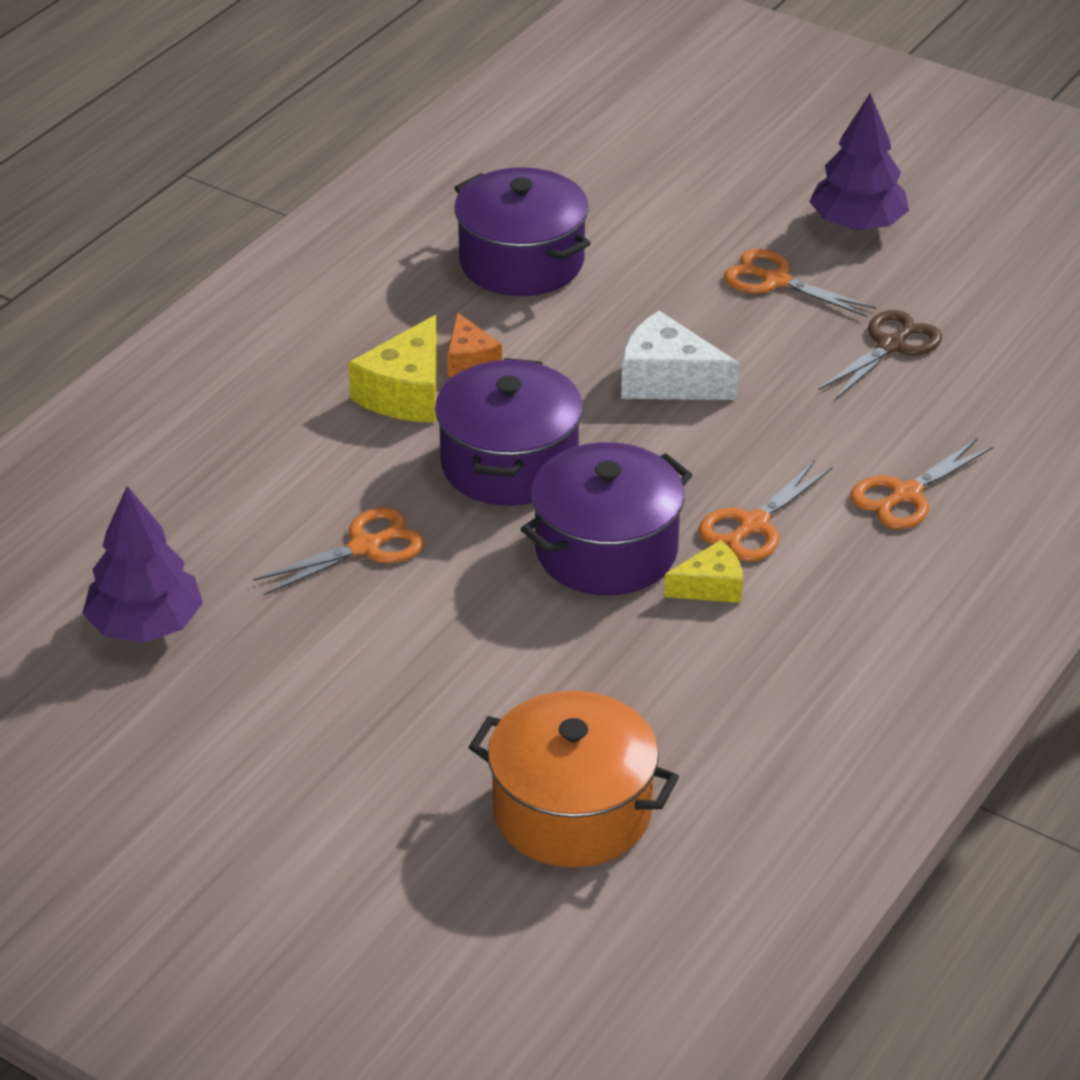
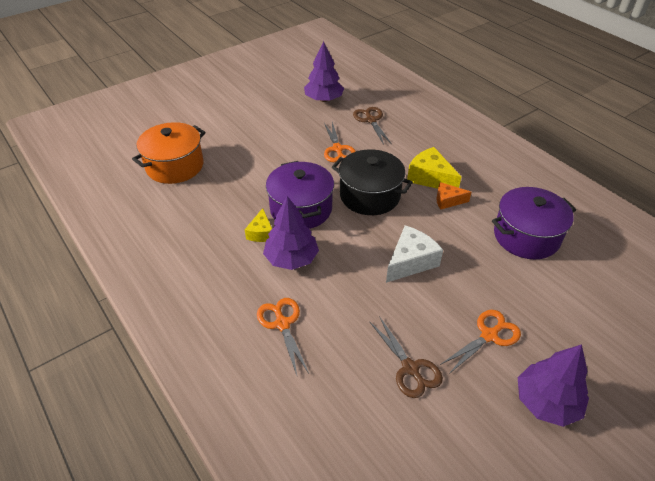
camera: 110 degrees right, 5 degrees up
(216, 519) = (371, 120): none -> brown scissors
(509, 464) = (369, 195): purple pot -> black pot
(753, 525) = (291, 259): orange scissors -> purple tree

